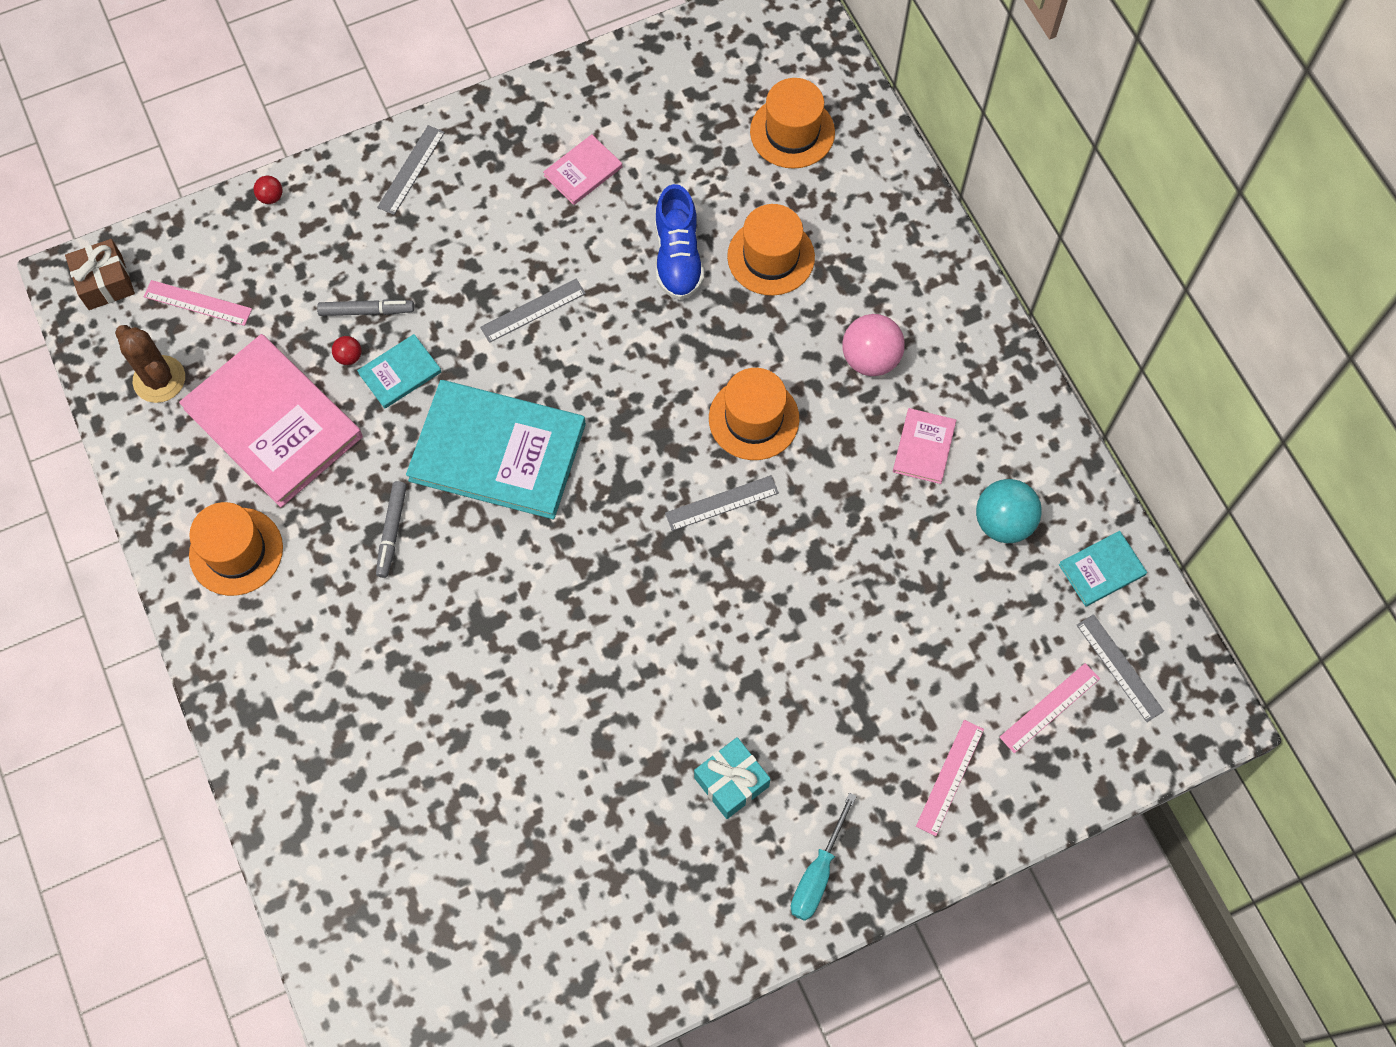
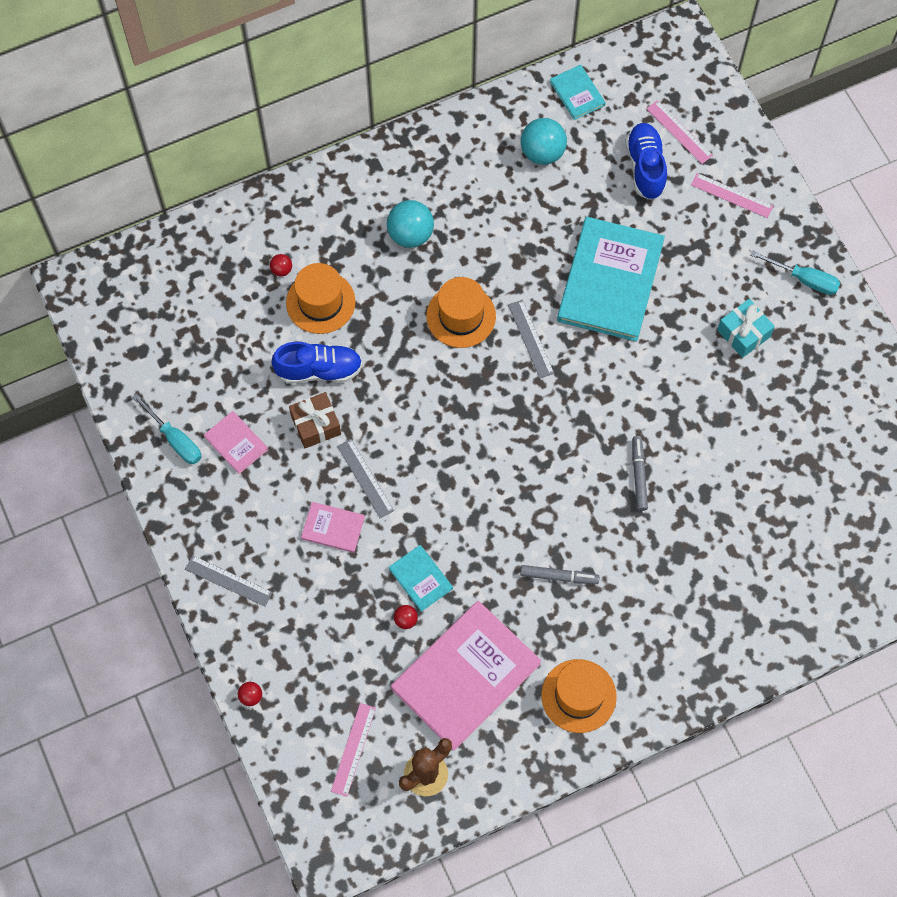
camera: 90 degrees left, 0 degrees up
(105, 282) = (331, 832): brown gift -> brown gift (316, 425)
(366, 311) = (363, 608): grey marker -> grey marker (638, 475)
(497, 452) = (490, 500): turquoise book -> turquoise book (610, 281)
(589, 109) = (175, 439): none -> turquoise screwdriver
(792, 132) = (206, 285): orange hat -> none
(815, 213) = (281, 270): none -> red ball
(870, 358) = (410, 234): pink ball -> turquoise ball
(924, 447) = (484, 201): pink book -> pink book (333, 528)
(989, 658) = (645, 167): none -> blue shoe
(1119, 667) = (648, 88): grey ruler -> none

